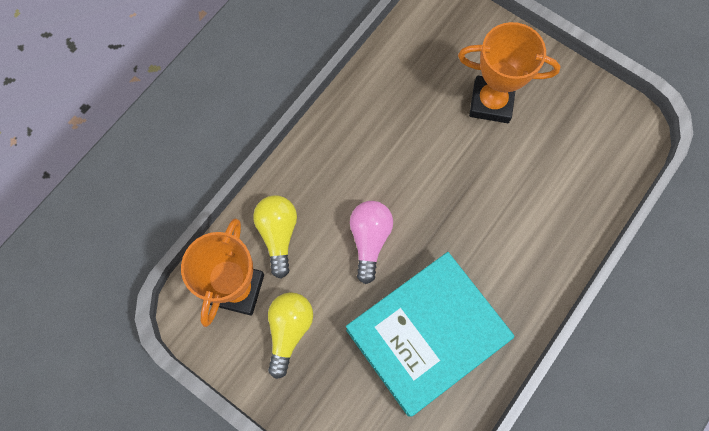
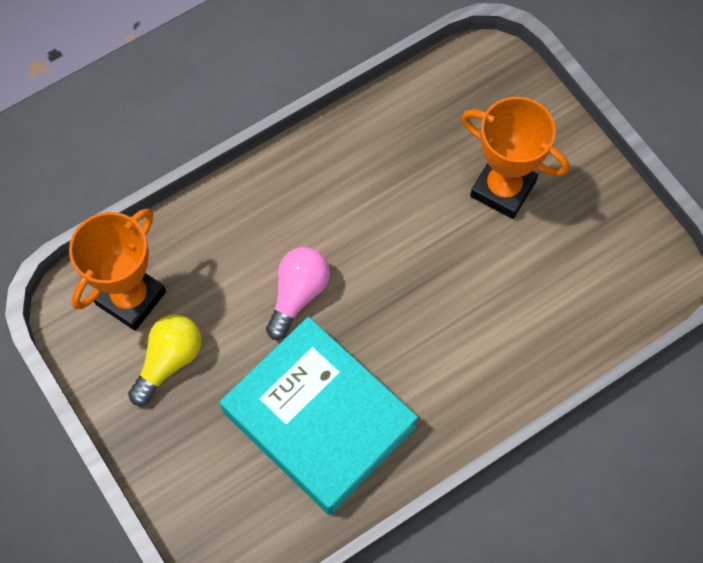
camera: 20 degrees right, 5 degrees down
(278, 235) = (199, 254): yellow light bulb -> none
(426, 334) = (319, 419): turquoise book -> turquoise book turned 60 degrees clockwise

